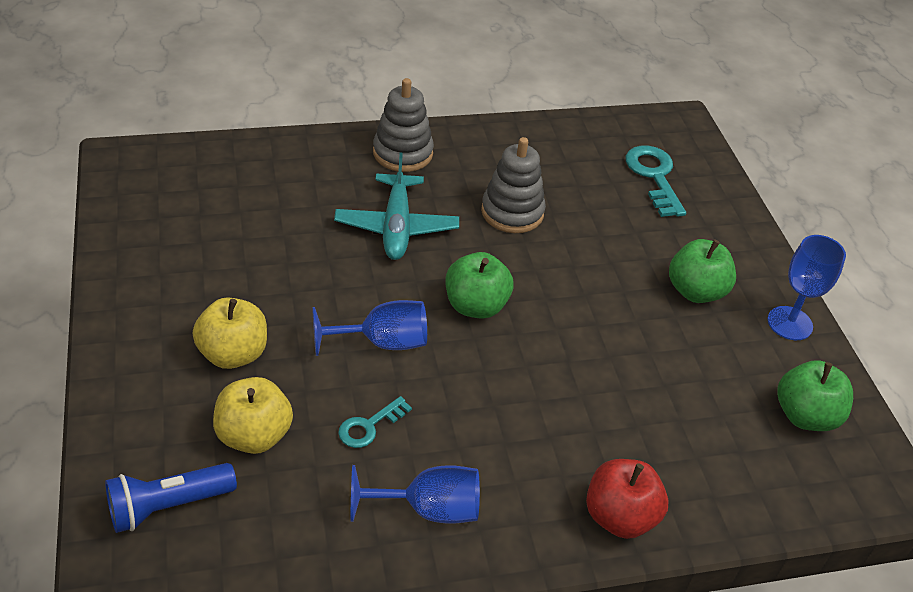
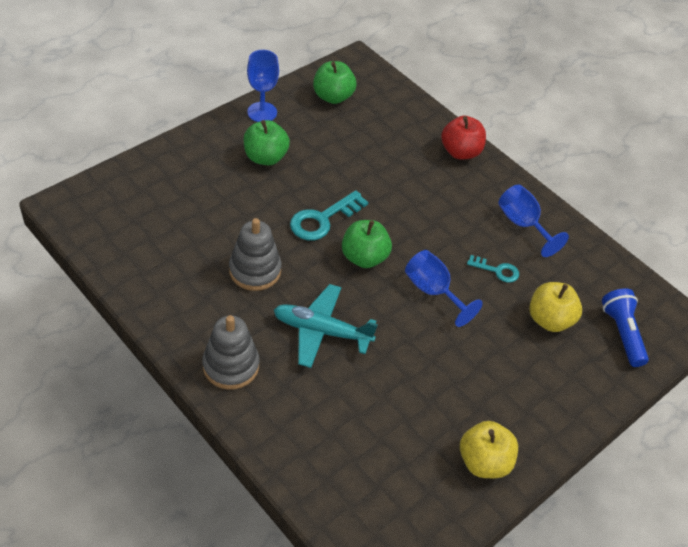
camera: 120 degrees left, 5 degrees up
(168, 506) = (622, 333): blue flashlight -> blue flashlight turned 135 degrees counterclockwise
(233, 354) = (506, 363): yellow apple -> yellow apple (484, 462)
(396, 226) = (321, 331): turquoise plane -> turquoise plane turned 135 degrees counterclockwise
(654, 177) = (153, 204): turquoise key -> turquoise key (323, 219)

